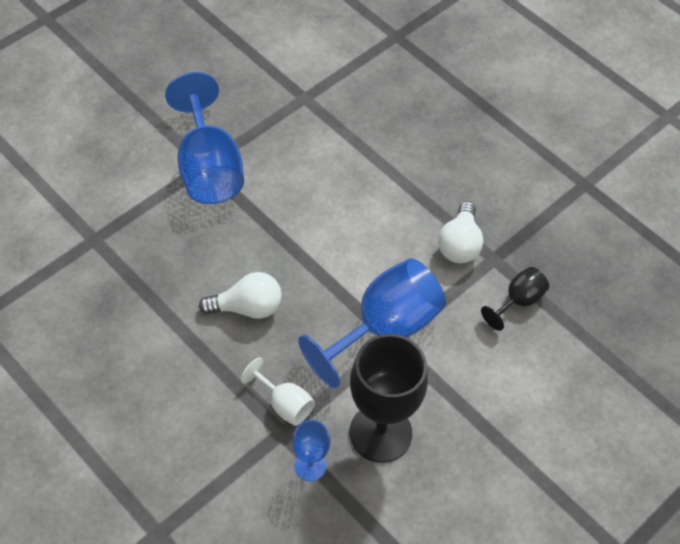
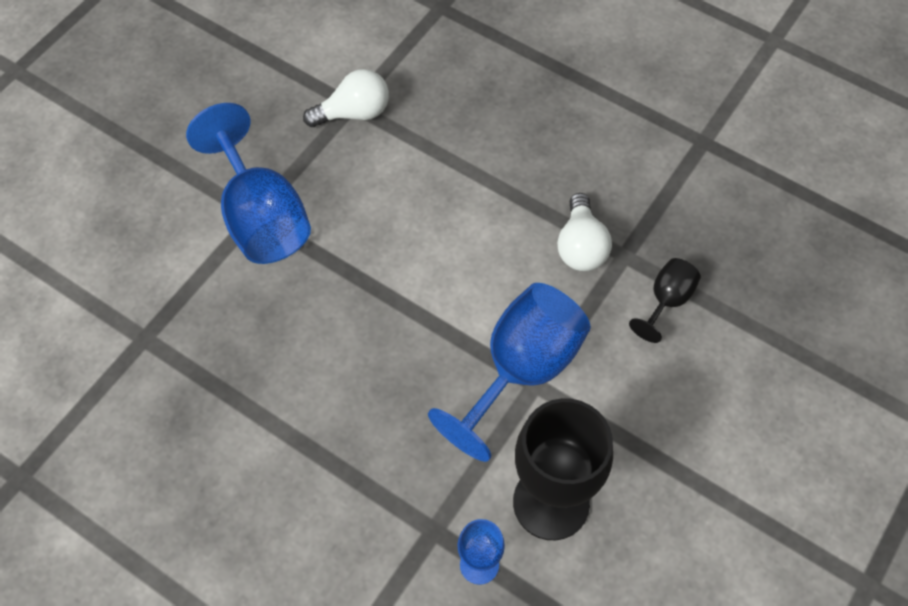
camera: 10 degrees left, 5 degrees up
(247, 308) = (352, 382): white light bulb -> white light bulb (354, 113)
(284, 404) = (428, 494): white goblet -> none

